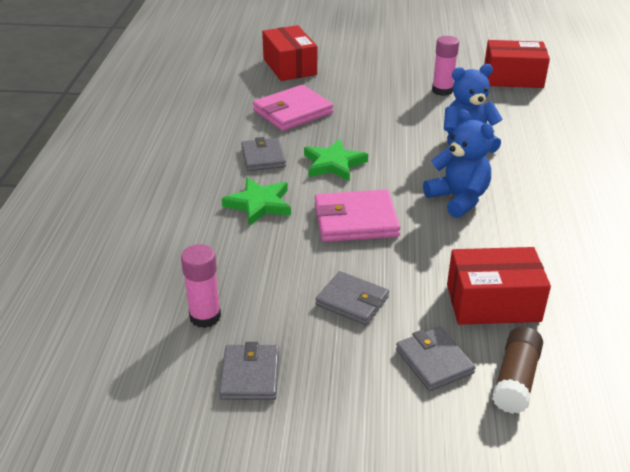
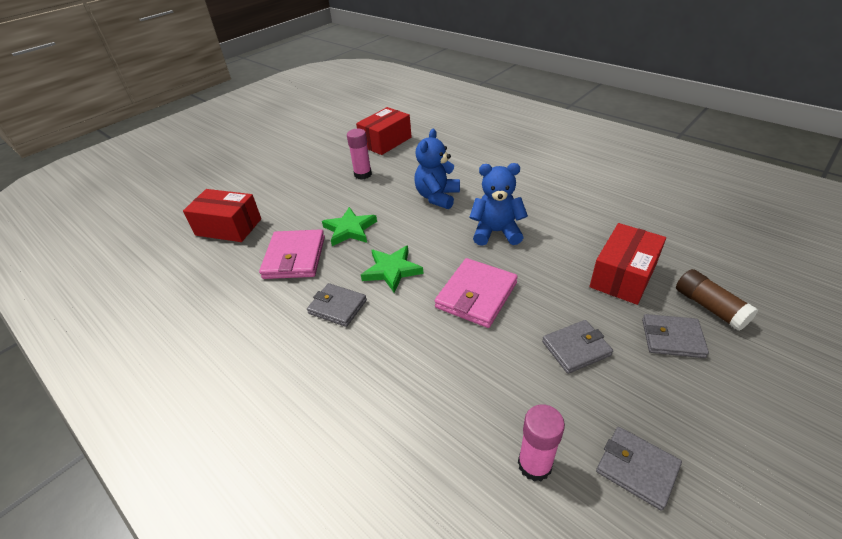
camera: 50 degrees left, 5 degrees up
(259, 204) = (402, 343): green star -> green star (350, 229)

